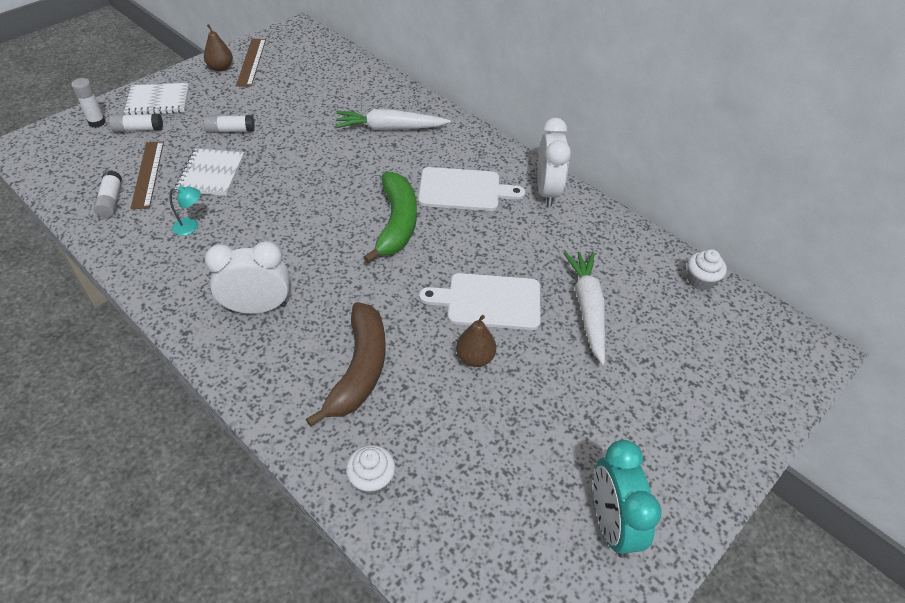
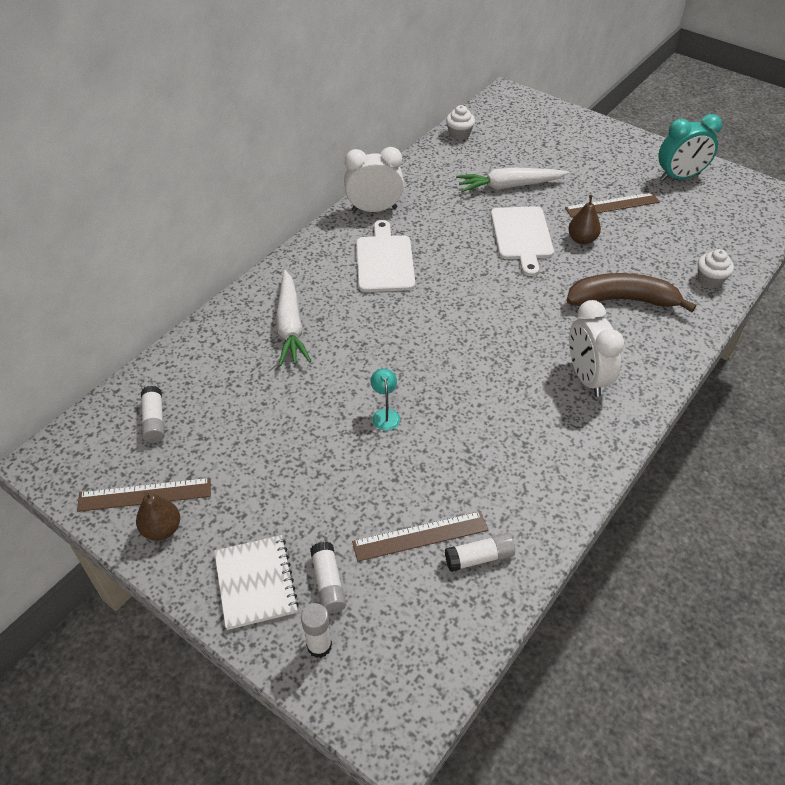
camera: 95 degrees left, 0 degrees up
(191, 227) = (499, 461): turquoise lamp -> turquoise lamp (385, 414)
(211, 174) = (405, 470): white notebook -> none
(231, 130) = (315, 474): white glue stick -> white glue stick (154, 420)
(396, 223) = (445, 301): green banana -> none
(543, 410) = (612, 205): none -> brown ruler

